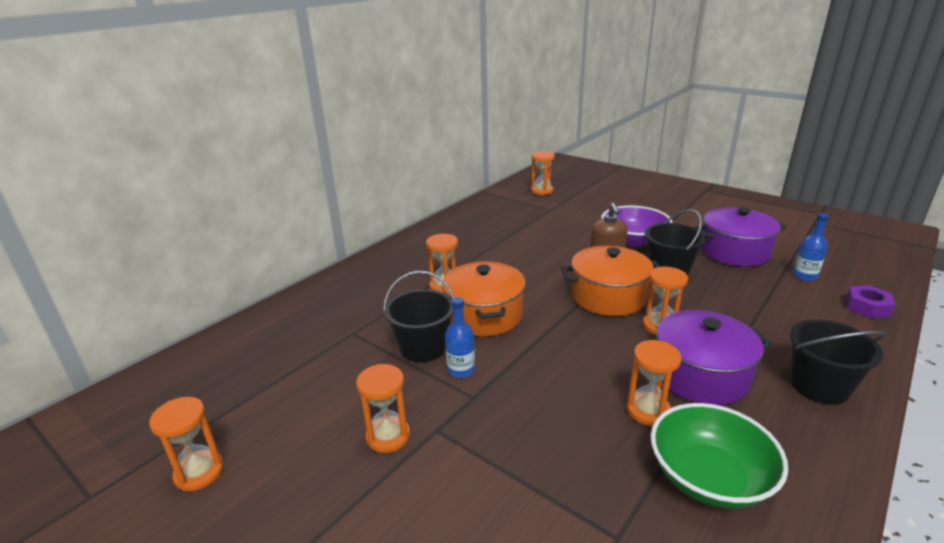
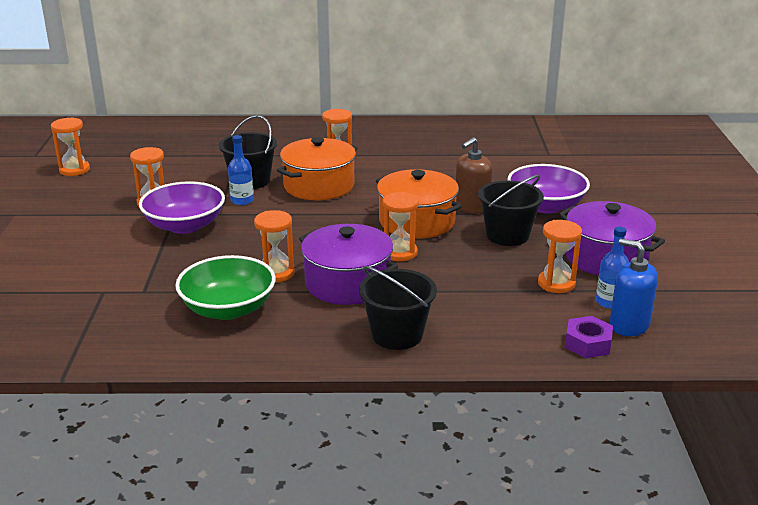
camera: 50 degrees right, 0 degrees up
(475, 433) = (185, 225): none -> purple bowl
(542, 191) = (584, 138): orange hourglass -> orange hourglass (556, 283)
(844, 282) = (629, 325): none -> blue soap dispenser

